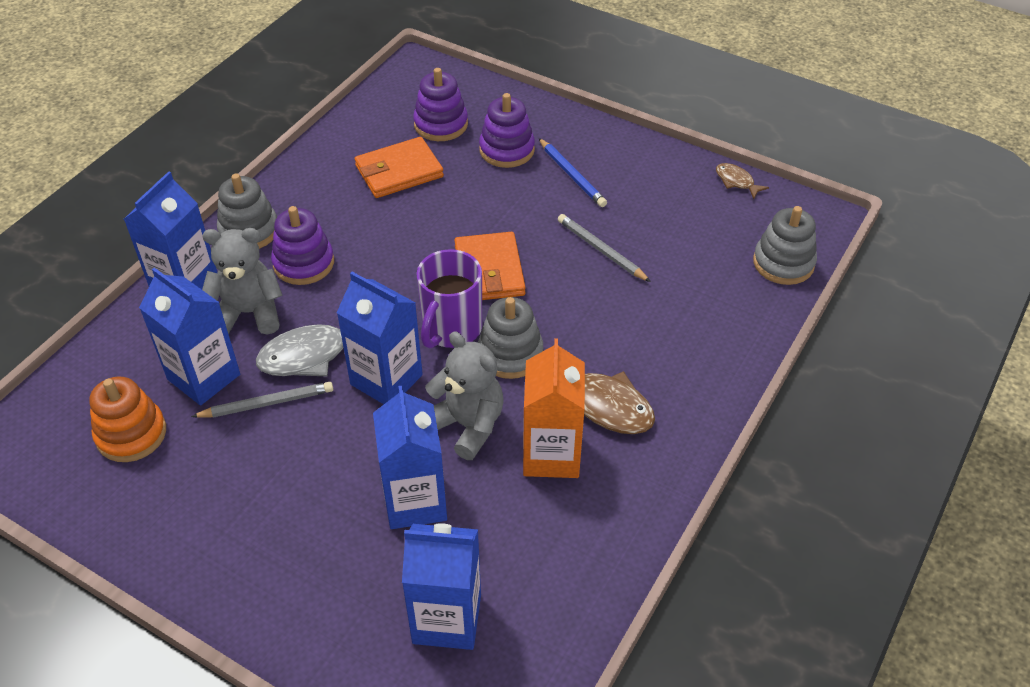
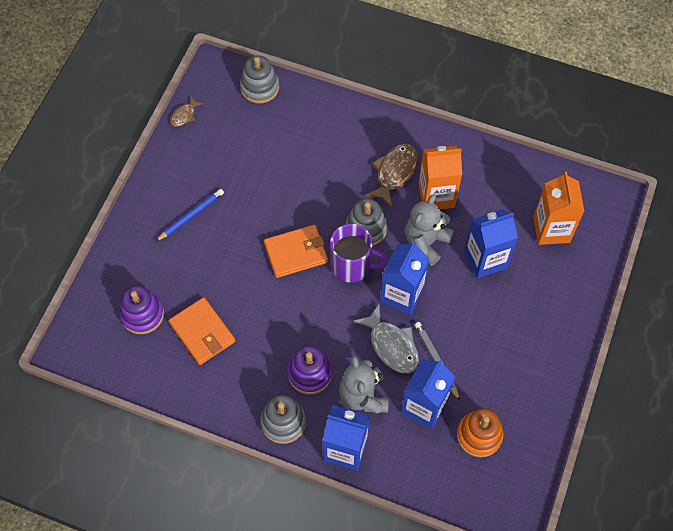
camera: 100 degrees left, 15 degrees up
(447, 618) = (551, 229): blue carton -> orange carton
(507, 150) = (168, 262): purple stacking toy -> none
(601, 250) = (265, 189): grey pencil -> none

